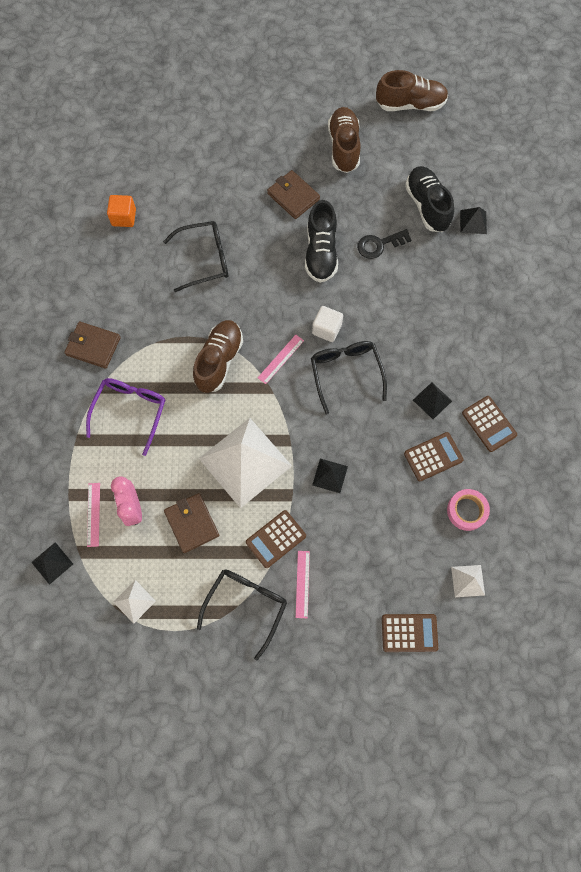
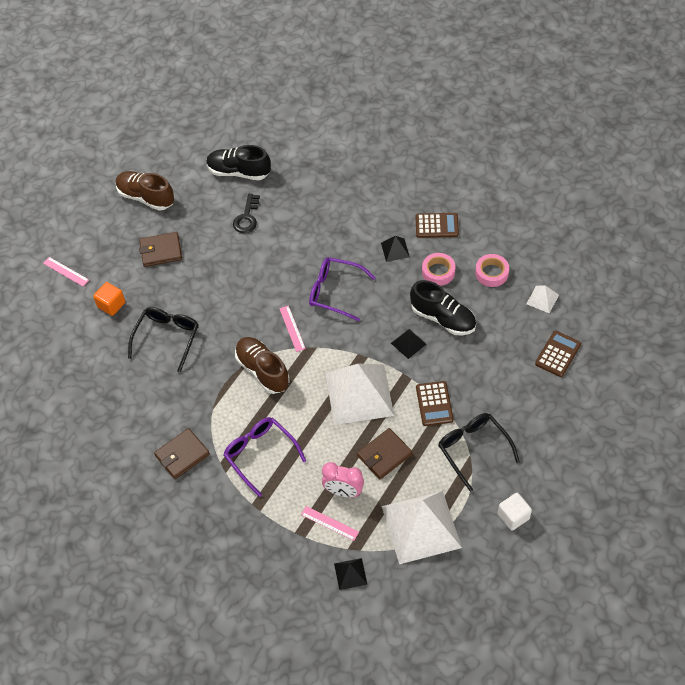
camera: 55 degrees left, 15 degrees down
(124, 217) = (82, 377): orange cube -> orange cube (111, 305)
(134, 601) = (421, 526): white pyramid -> white pyramid, size x2.31
(192, 523) = (384, 455): brown wallet -> brown wallet turned 45 degrees counterclockwise
(302, 584) = (480, 403): pink ruler -> pink ruler (66, 271)
(321, 252) = (224, 257): black shoe -> black shoe (443, 318)
(326, 329) = (290, 286): white cube -> white cube (513, 516)
(346, 373) = (335, 292): black glasses -> purple glasses
(410, 104) = (145, 137): brown shoe -> none
(433, 457) = (438, 272): brown calculator -> pink tape
(473, 222) = (274, 151): black pyramid -> none

